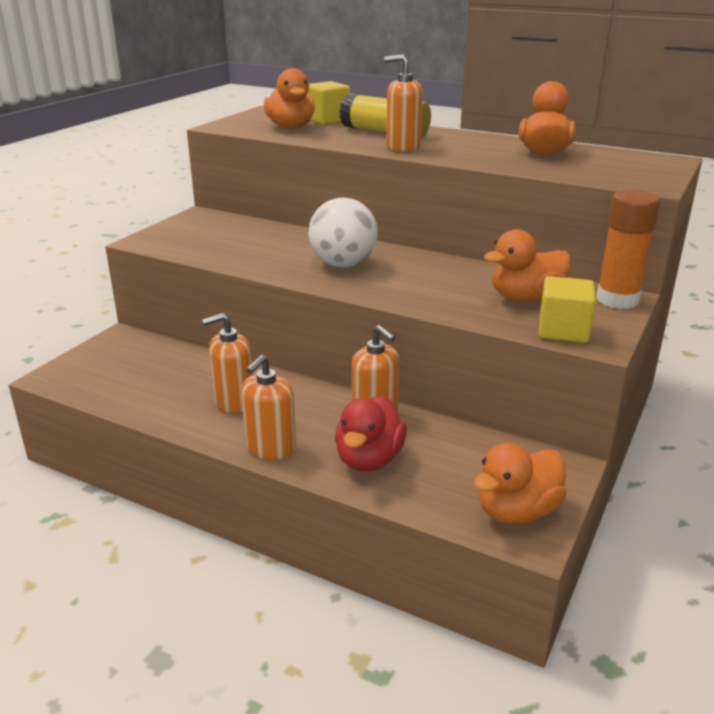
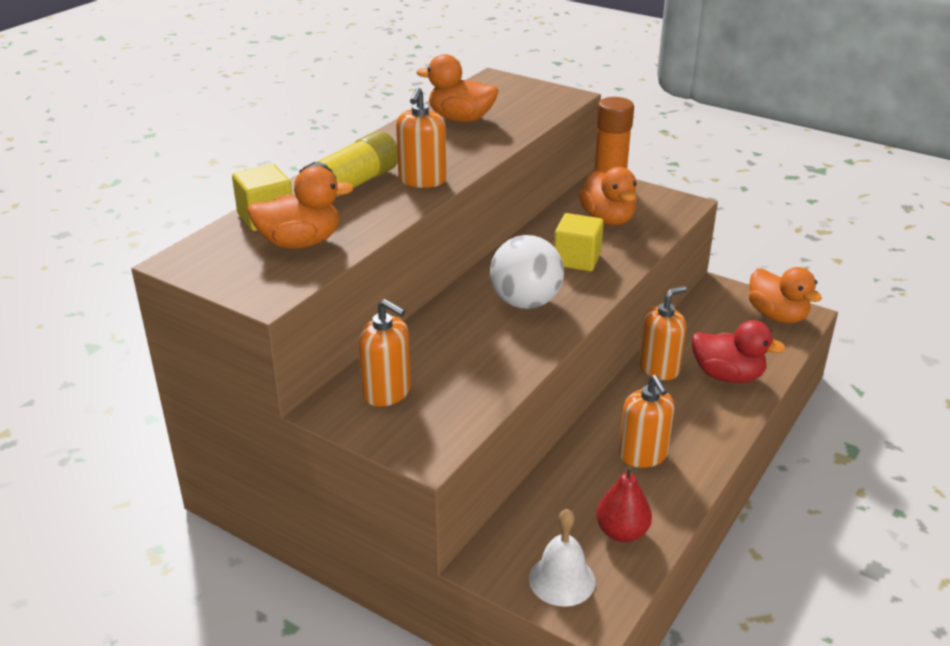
camera: 85 degrees left, 5 degrees up
(94, 364) = (562, 580): none -> white bell
(136, 389) = (622, 532): none -> red pear
(270, 448) = (720, 430): orange soap dispenser -> orange soap dispenser (387, 392)
(563, 330) = (667, 213): yellow cube -> yellow cube (577, 259)

